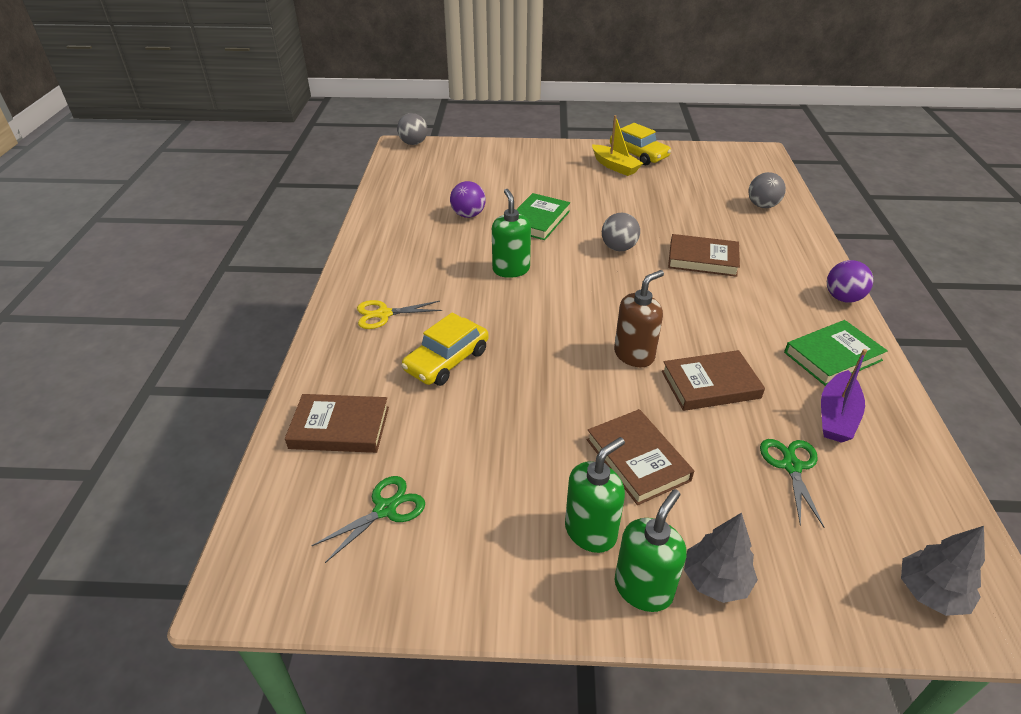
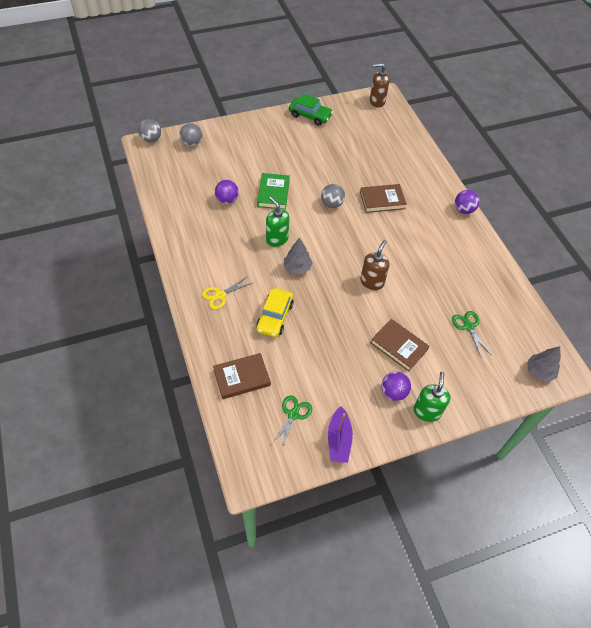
camera: 25 degrees left, 15 degrees up
(590, 531) = (393, 392): green soap dispenser -> purple ball
(615, 166) = (300, 131): yellow boat -> none
(638, 154) = (310, 115): yellow car -> green car
(710, 385) = (417, 290): brown book -> none
(716, 580) = (455, 396): grey tree -> grey tree (297, 267)
(746, 156) = (377, 101): none -> brown soap dispenser
(762, 205) = (401, 146): grey ball -> grey ball (192, 143)
(832, 356) = (469, 253): green book -> none
(836, 416) = (480, 290): purple boat -> purple boat (339, 440)

